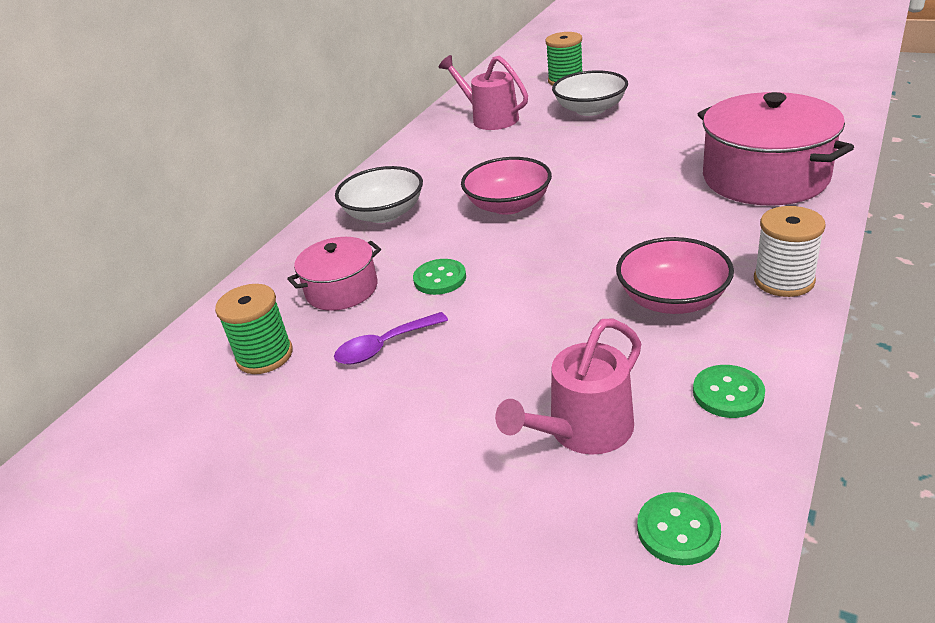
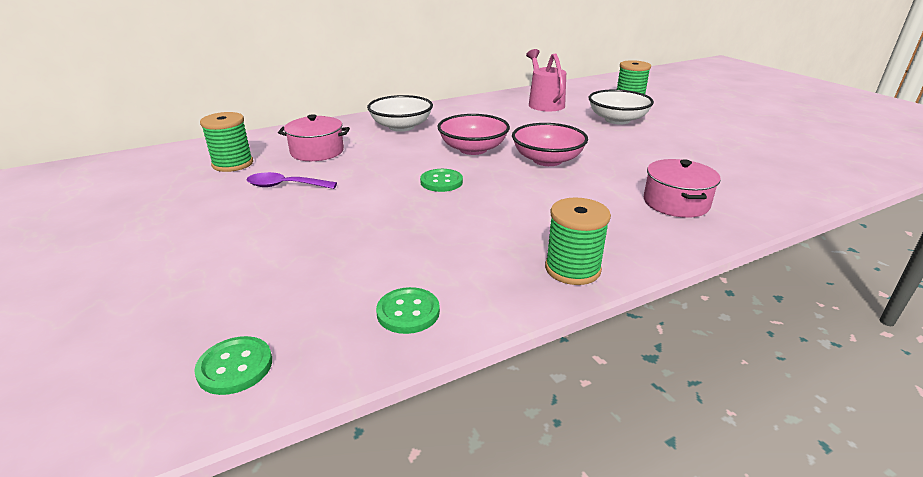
camera: 30 degrees right, 5 degrees down
(440, 279) = (370, 168): green button -> green button (441, 182)
(583, 431) = (292, 281): pink watering can -> none
(672, 299) = (475, 241): pink bowl -> pink bowl (547, 160)
(765, 177) = (676, 203): pink pot -> pink pot, size x0.56
(783, 280) = (572, 269): white spool -> green spool

